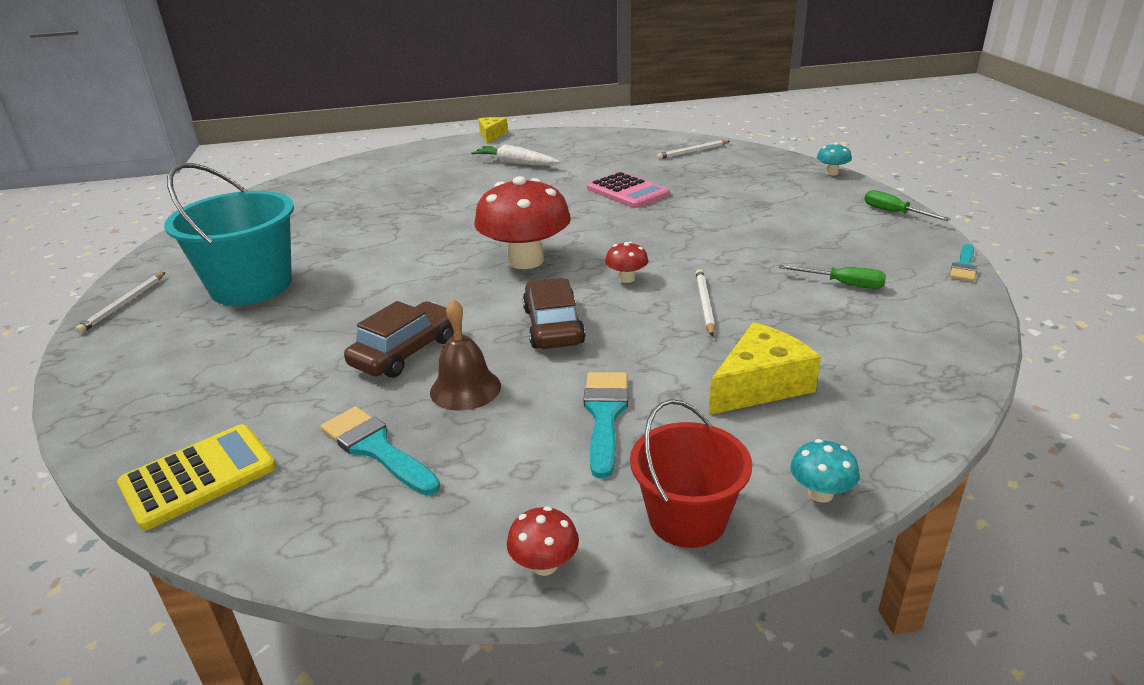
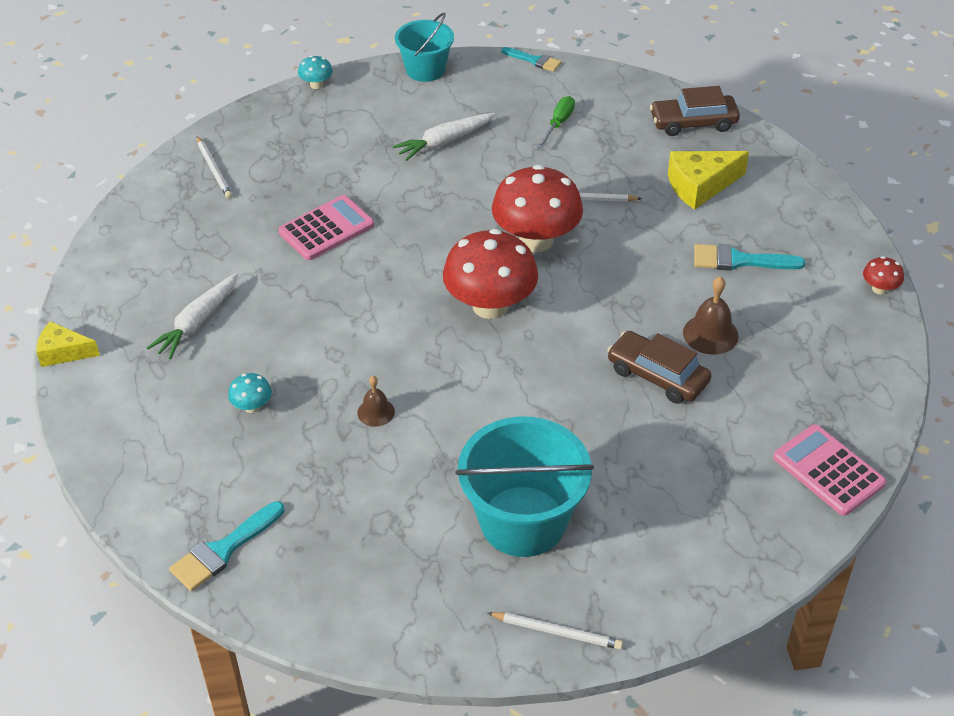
camera: 90 degrees left, 15 degrees up
(199, 476) = (828, 470): yellow calculator -> pink calculator
(376, 448) = (787, 376): turquoise brush -> turquoise brush (223, 550)
(404, 224) = (376, 412): none -> brown bell
(553, 326) = (617, 286): brown car -> brown car (693, 123)
(626, 279) = (536, 240): red mushroom -> red mushroom, size x2.32
(687, 518) = (834, 231): red bucket -> none
(760, 385) = (700, 186): yellow cheese -> yellow cheese turned 75 degrees counterclockwise
(773, 228) = (444, 142): none -> white carrot
(820, 493) = (806, 179): turquoise mushroom -> turquoise mushroom (252, 406)
(894, 213) = (425, 70): green screwdriver -> turquoise bucket

